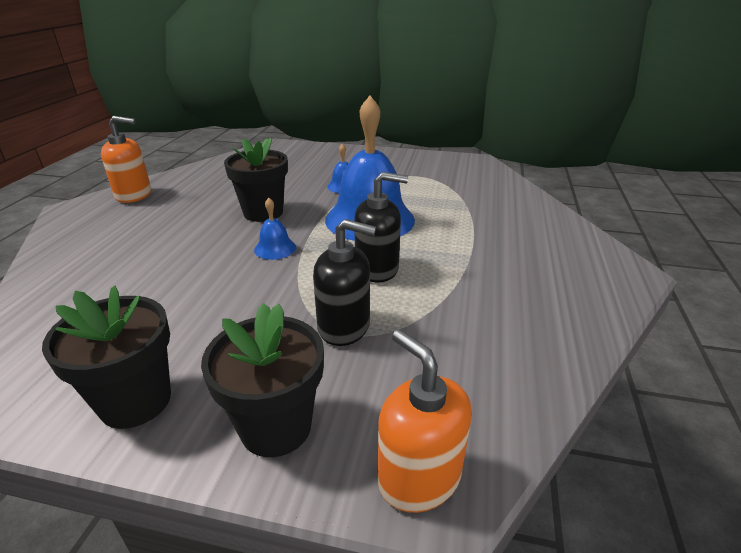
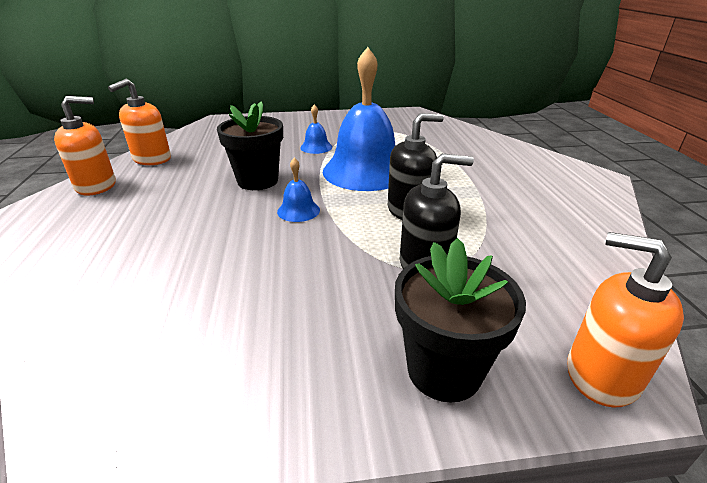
camera: 20 degrees left, 0 degrees up
(135, 401) = (279, 389): black flower pot -> none
(193, 176) = (152, 159): none -> orange soap dispenser

